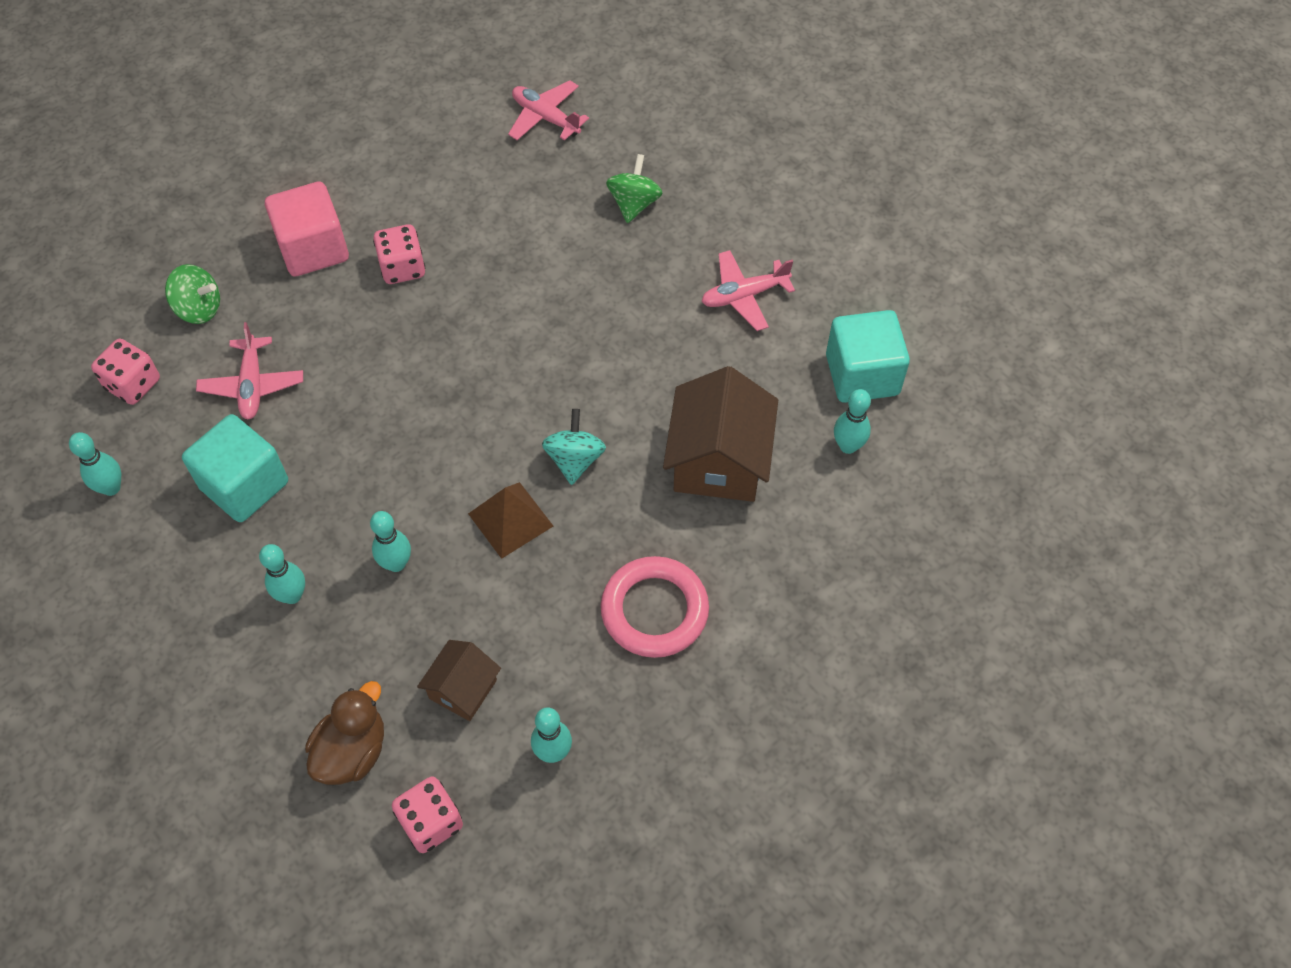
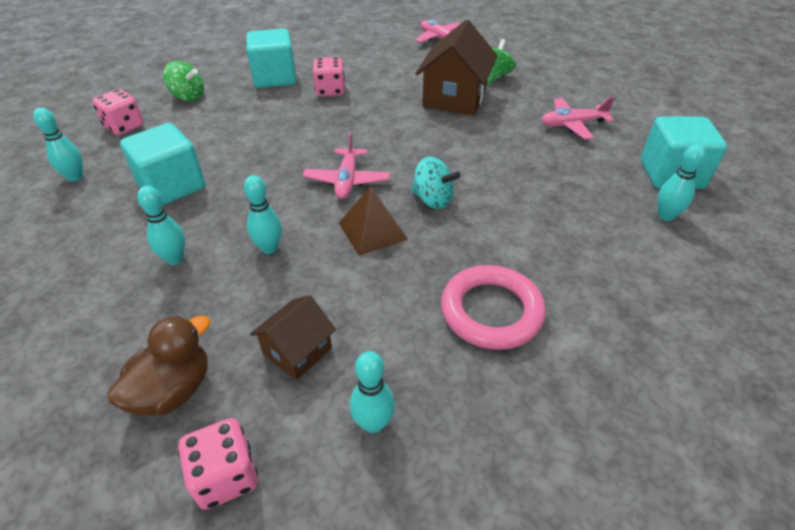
camera: 10 degrees right, 15 degrees down
(252, 385) = (205, 135): pink plane -> pink plane (347, 180)
(313, 249) = (275, 78): pink cube -> turquoise cube
(575, 459) = (433, 199): turquoise spinning top -> turquoise spinning top turned 105 degrees clockwise
(718, 461) = (553, 213): brown house -> brown house (454, 98)

